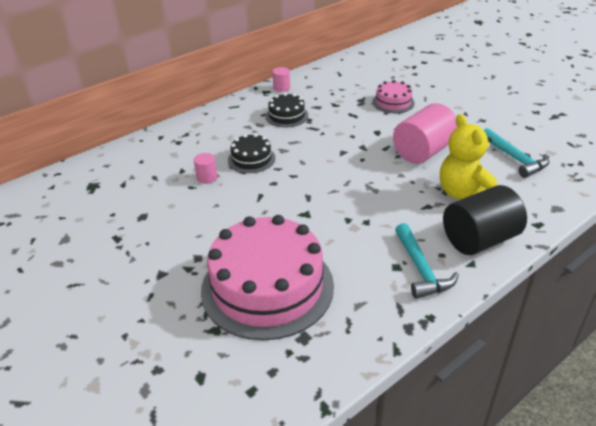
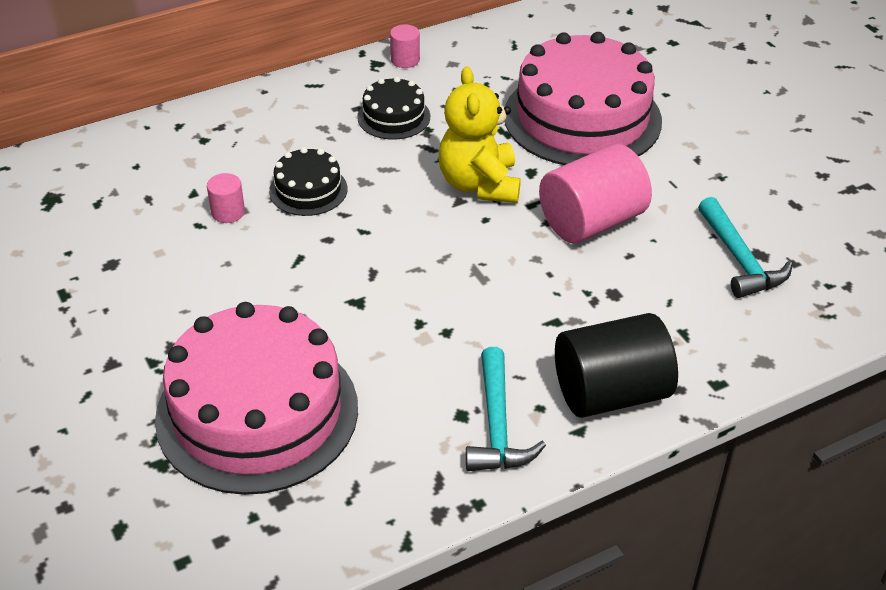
camera: 10 degrees right, 5 degrees up
(393, 102) = (582, 118): pink cake -> pink cake, size x2.16
(464, 193) = (624, 309): yellow teddy bear -> yellow teddy bear (479, 184)

